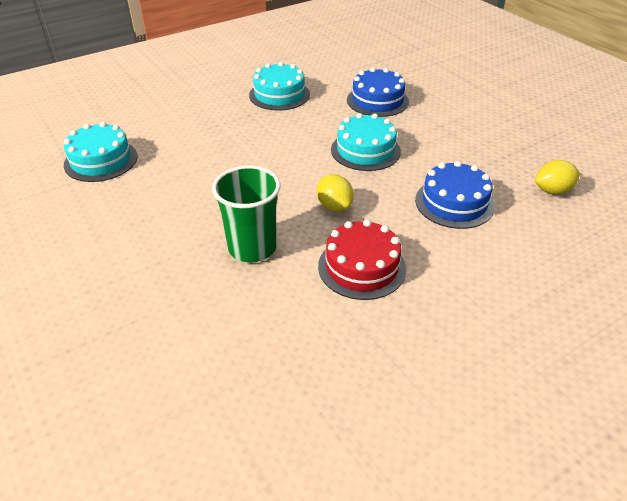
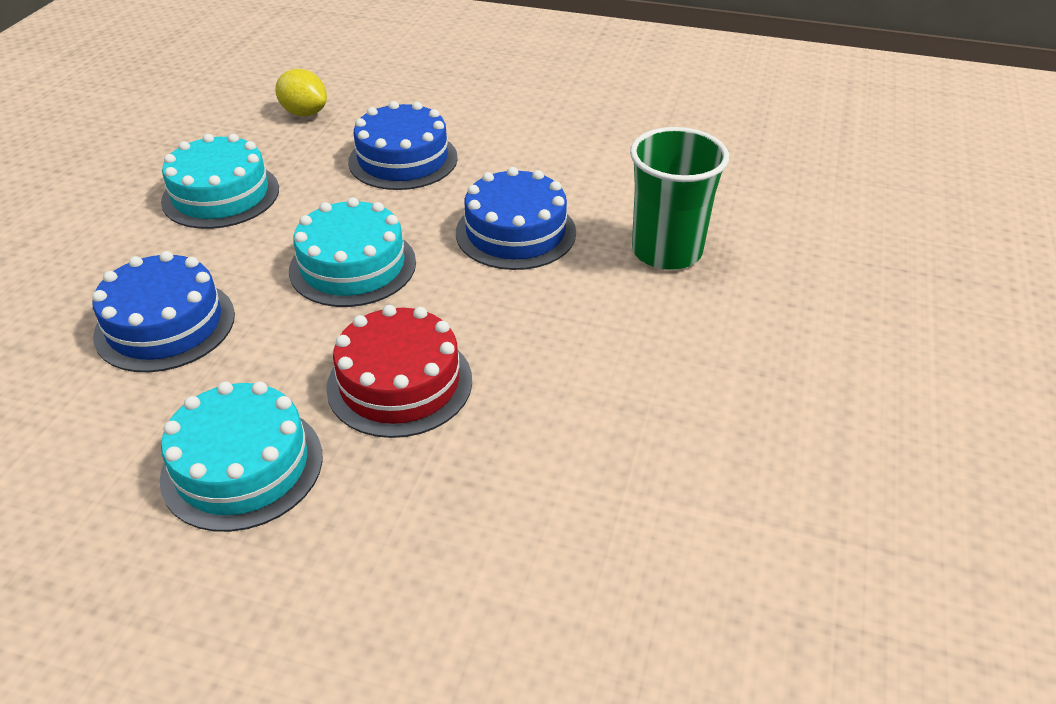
camera: 130 degrees left, 0 degrees up
(101, 160) = (734, 552): turquoise cake -> turquoise cake (221, 195)
(334, 206) = (515, 232): yellow lemon -> blue cake
(362, 267) = (589, 172): red cake -> red cake (400, 383)

